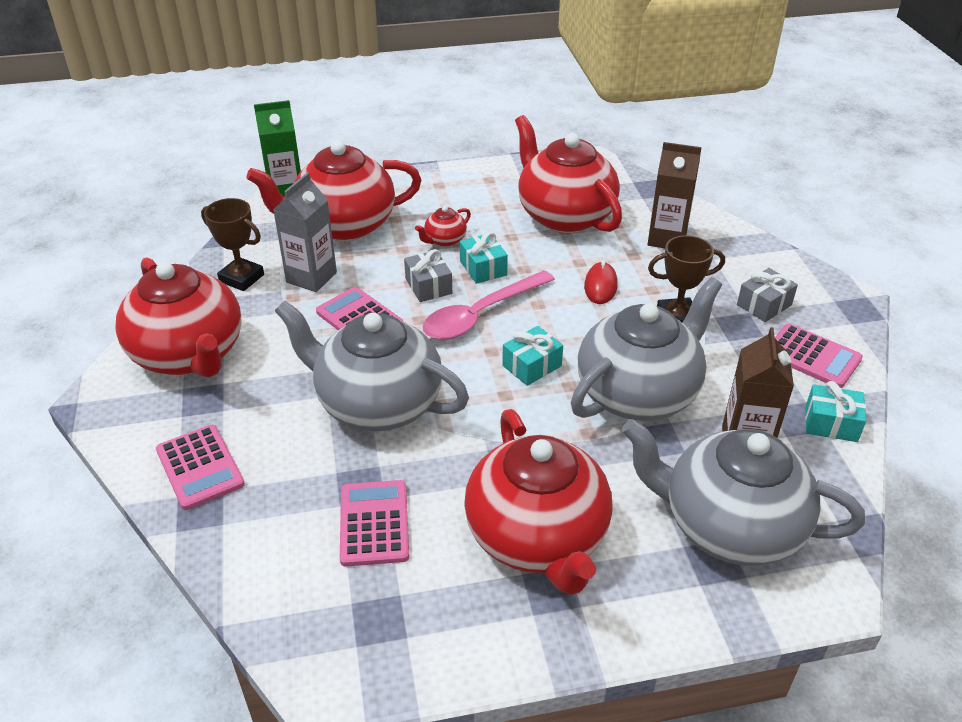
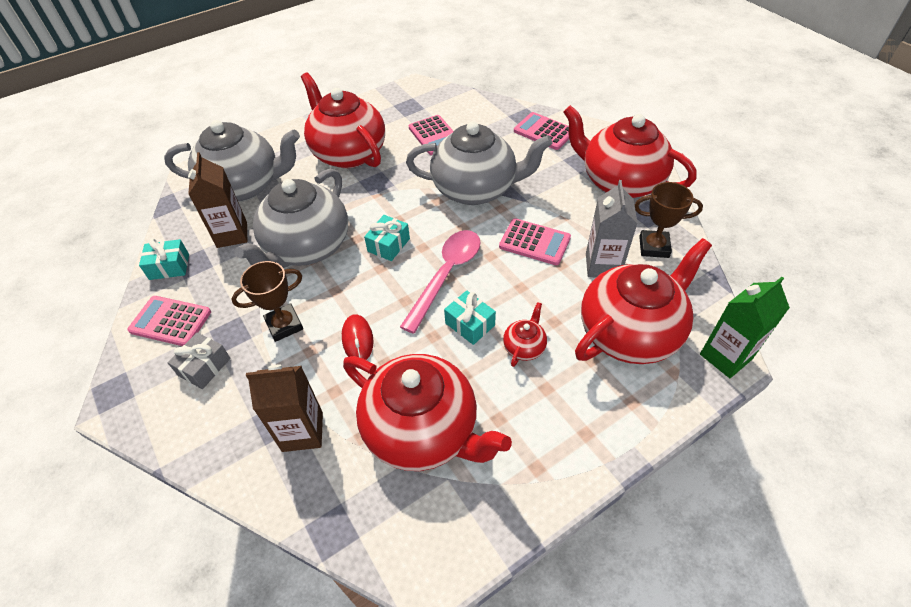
camera: 160 degrees right, 10 degrees up
(428, 286) = (504, 289): grey gift -> none

